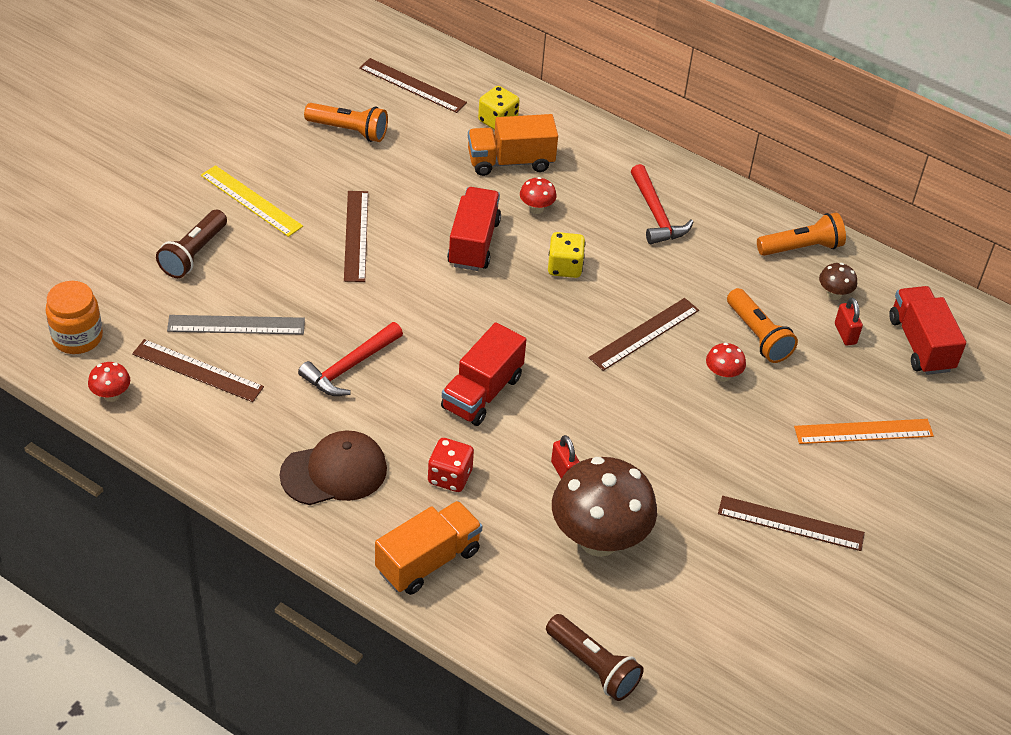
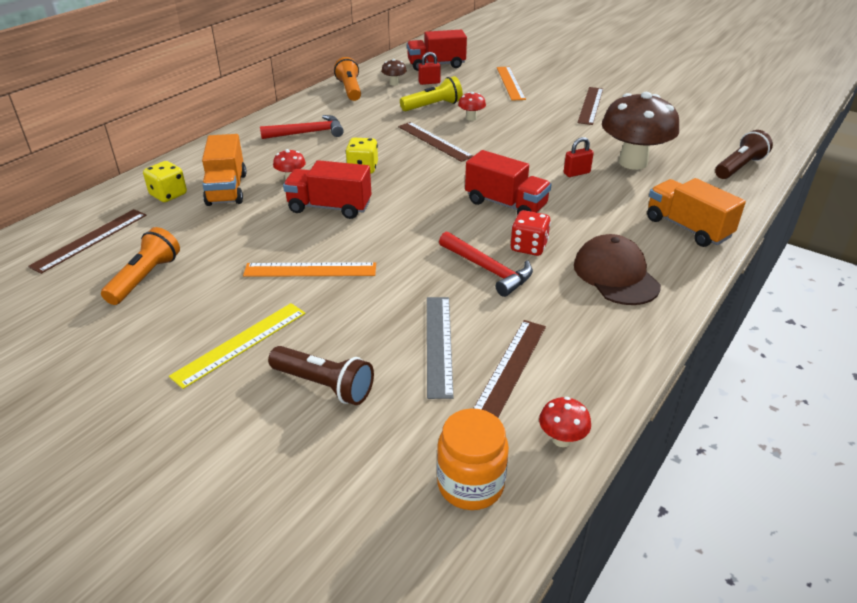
camera: 85 degrees left, 10 degrees down
(356, 235) = (310, 270): brown ruler -> orange ruler
(450, 477) = (599, 219): red dice -> red dice (528, 247)
(758, 336) = (433, 106): orange flashlight -> yellow flashlight

